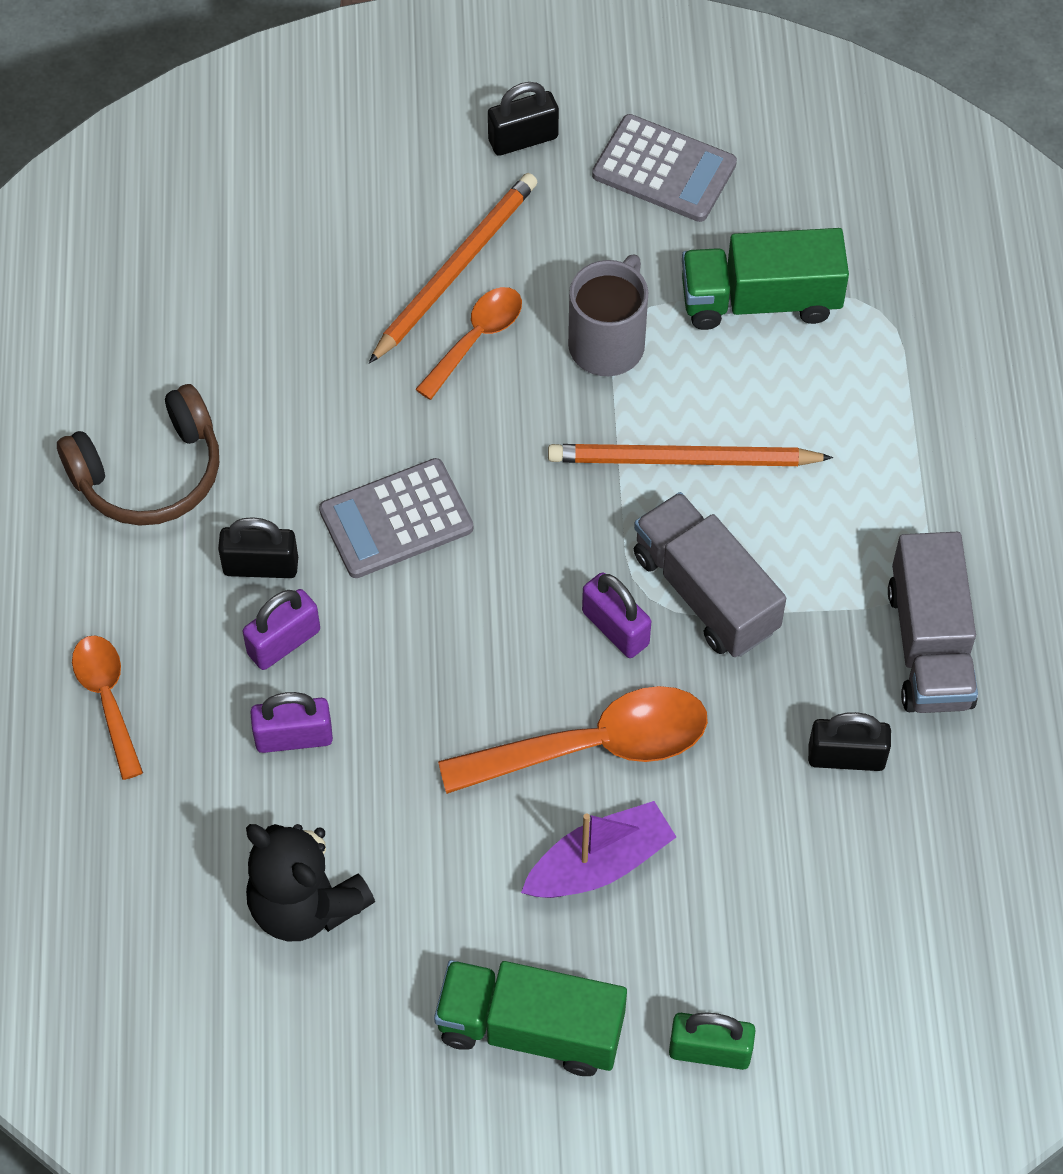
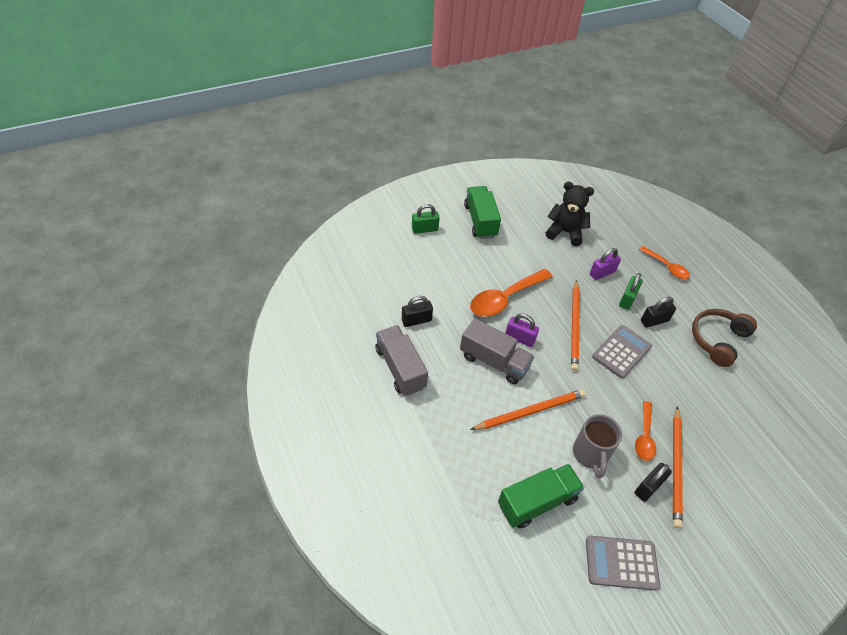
camera: 155 degrees right, 10 degrees down
(284, 642) = (627, 299): purple padlock -> green padlock
(465, 614) = (574, 326): none -> orange pencil
(523, 139) = (697, 554): black padlock -> black padlock (648, 487)
(530, 1028) = (480, 221): green truck -> green truck turned 90 degrees counterclockwise
(599, 863) = (484, 266): purple boat -> none

